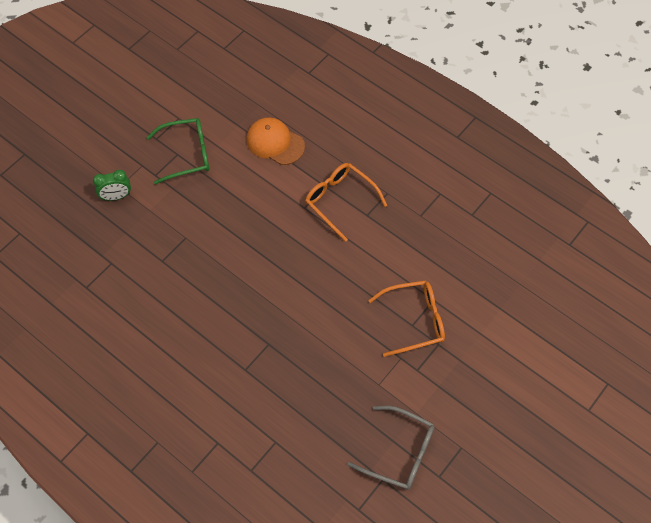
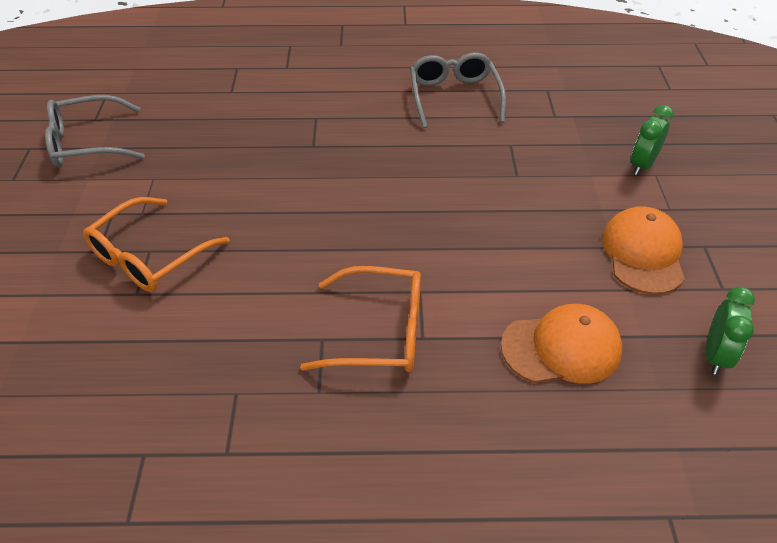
camera: 140 degrees right, 15 degrees down
(146, 324) = (454, 97): none -> grey glasses
(187, 154) = (643, 253): green glasses -> orange cap
(221, 100) = (715, 355): none -> green clock

